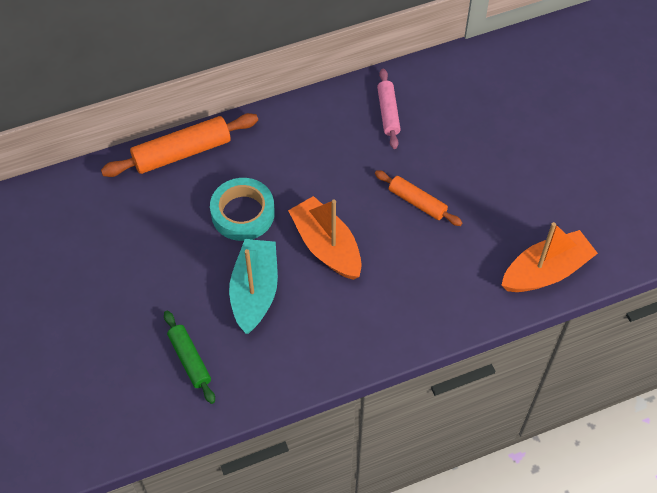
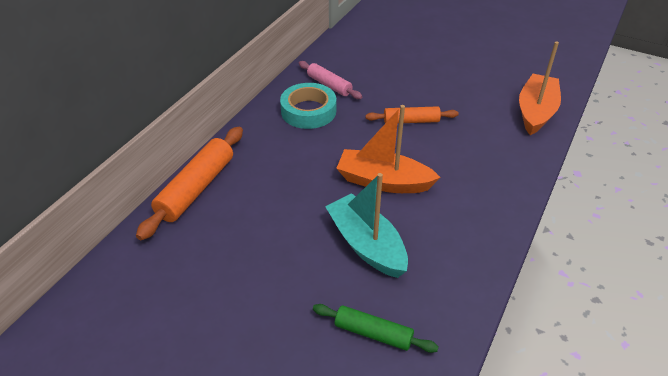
camera: 40 degrees left, 15 degrees down
(243, 213) = (294, 199): turquoise tape -> turquoise tape (308, 111)

